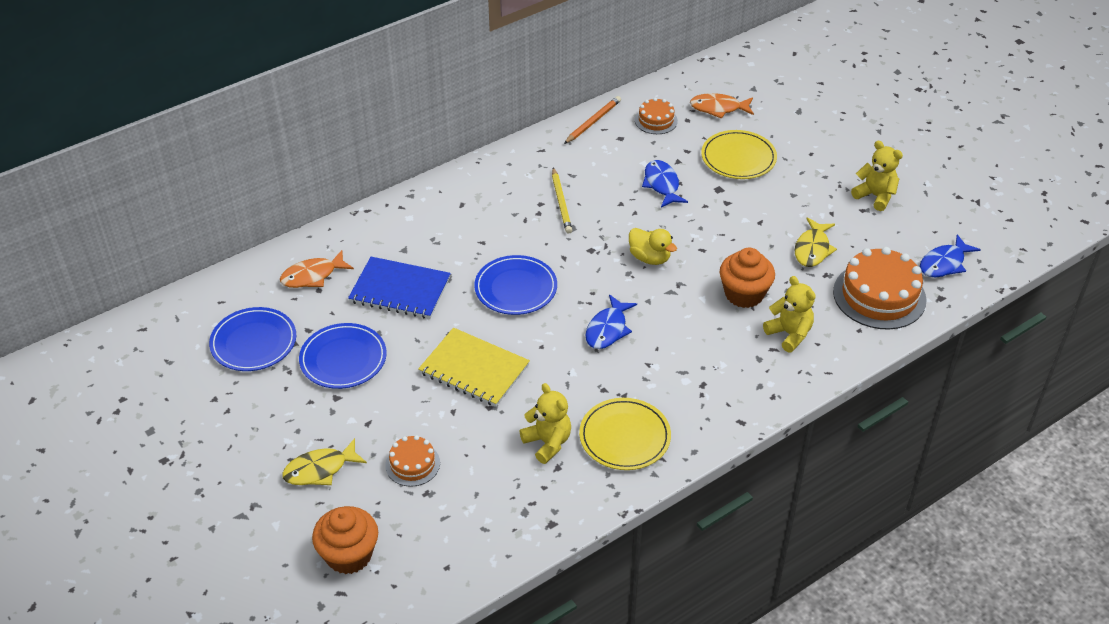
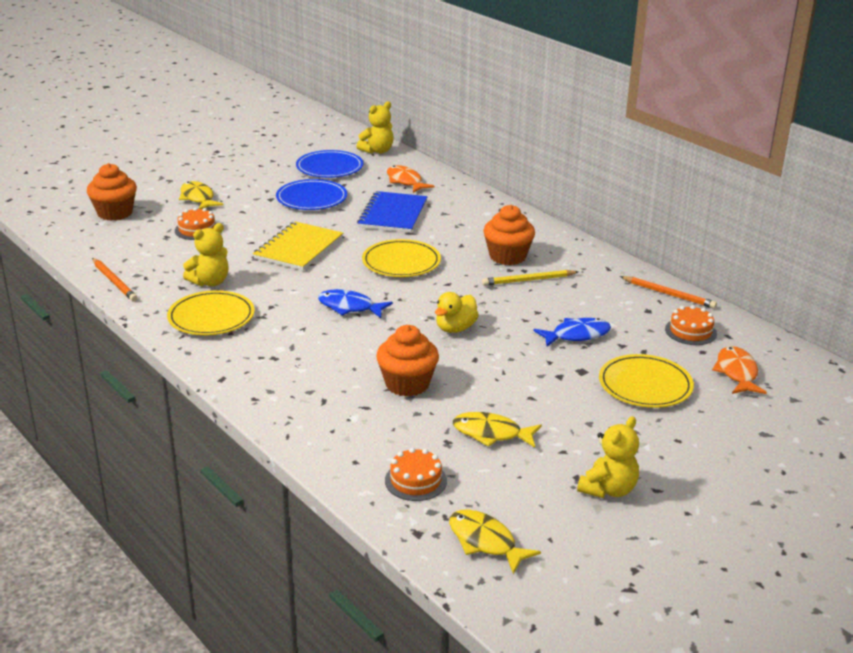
camera: 85 degrees right, 15 degrees down
(511, 212) = (507, 256): none -> orange cupcake
(516, 288) = (401, 262): blue plate -> yellow plate
(540, 532) = (114, 282): none -> orange pencil
(789, 334) = (346, 412): yellow teddy bear -> yellow teddy bear (377, 151)
(879, 295) = (415, 480): orange cake -> orange cake, size x0.53
(944, 263) = (485, 542): blue fish -> yellow fish

